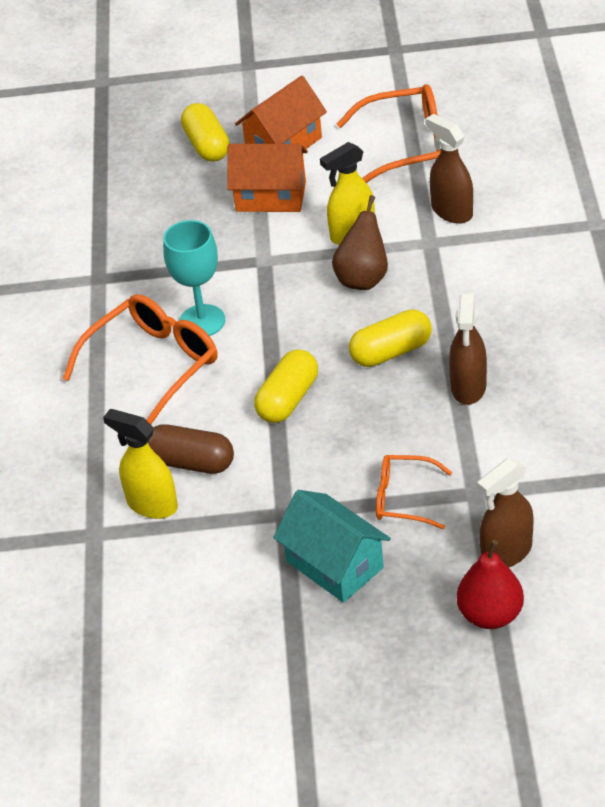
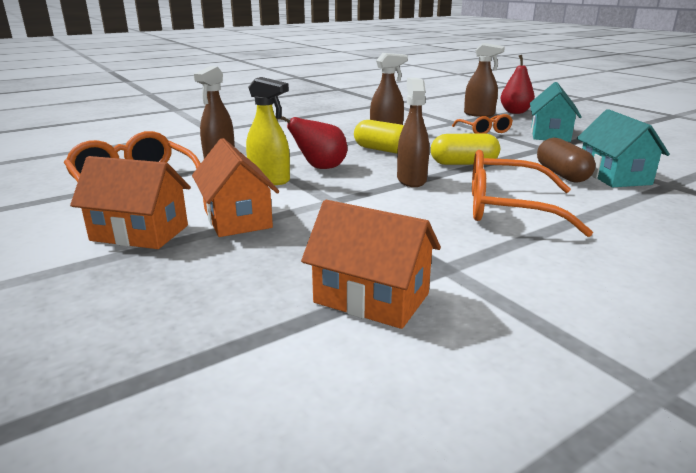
camera: 125 degrees left, 20 degrees down
(96, 230) = (371, 298): none -> orange house
(151, 504) = (613, 176): yellow spray bottle -> turquoise house
(202, 321) = (433, 204): turquoise goblet -> none
(207, 145) = (152, 276): yellow capsule -> none
(272, 333) = (411, 180): none -> brown spray bottle
(363, 279) = (320, 168): brown pear -> red pear

